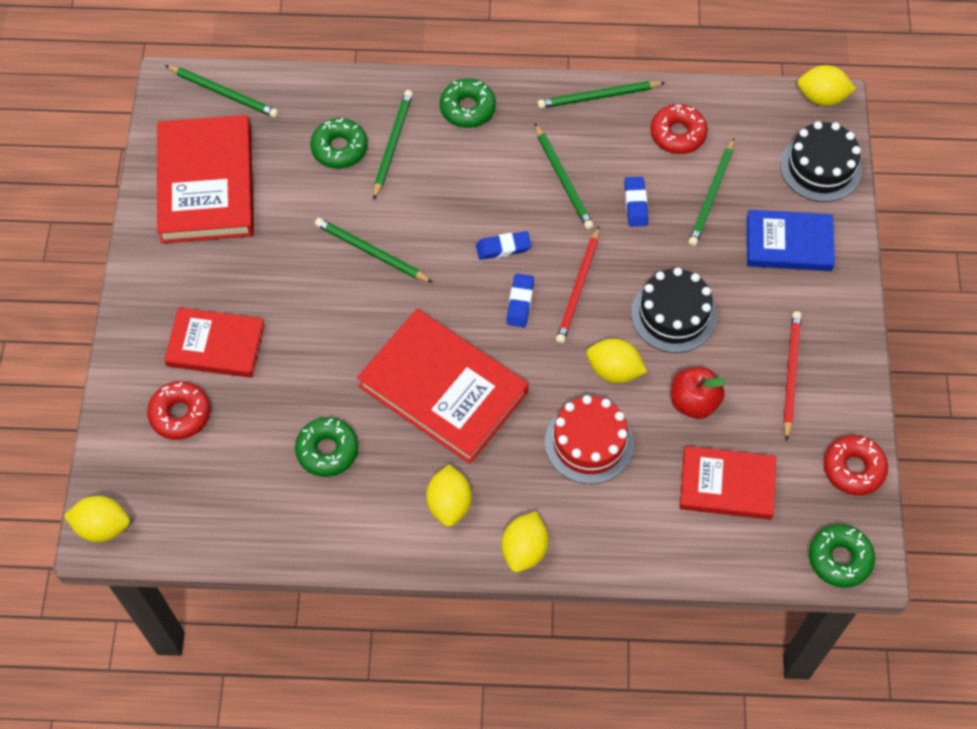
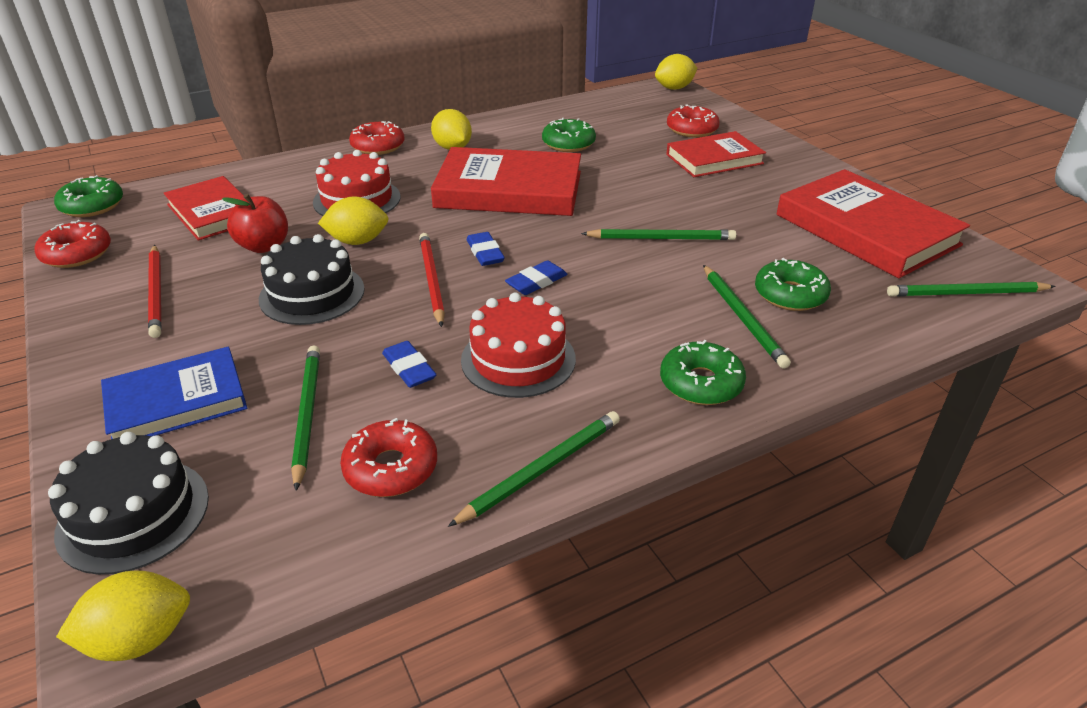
camera: 150 degrees right, 25 degrees down
(524, 550) = (378, 146): yellow lemon -> red donut
(563, 179) = (518, 359): green pencil -> red cake
(727, 485) = (213, 213): red book -> red book turned 75 degrees clockwise

